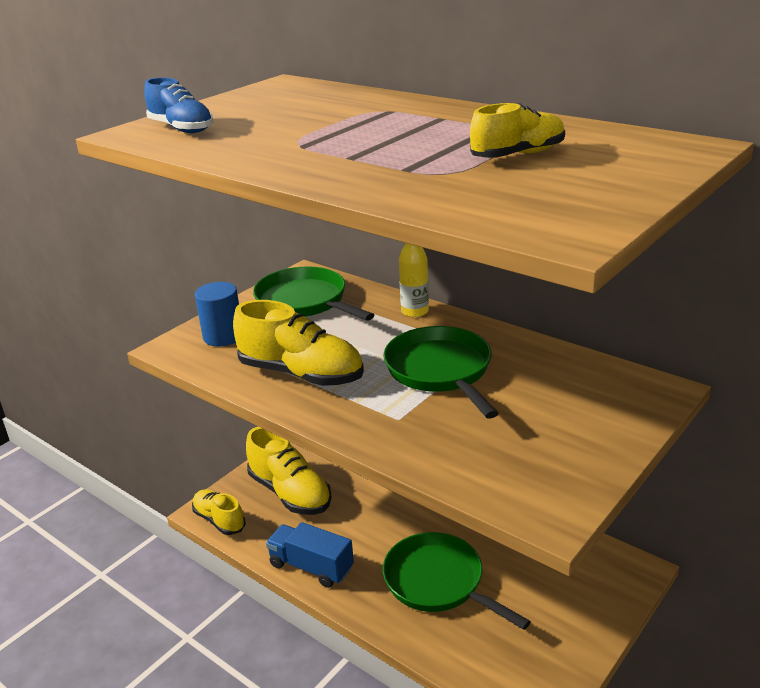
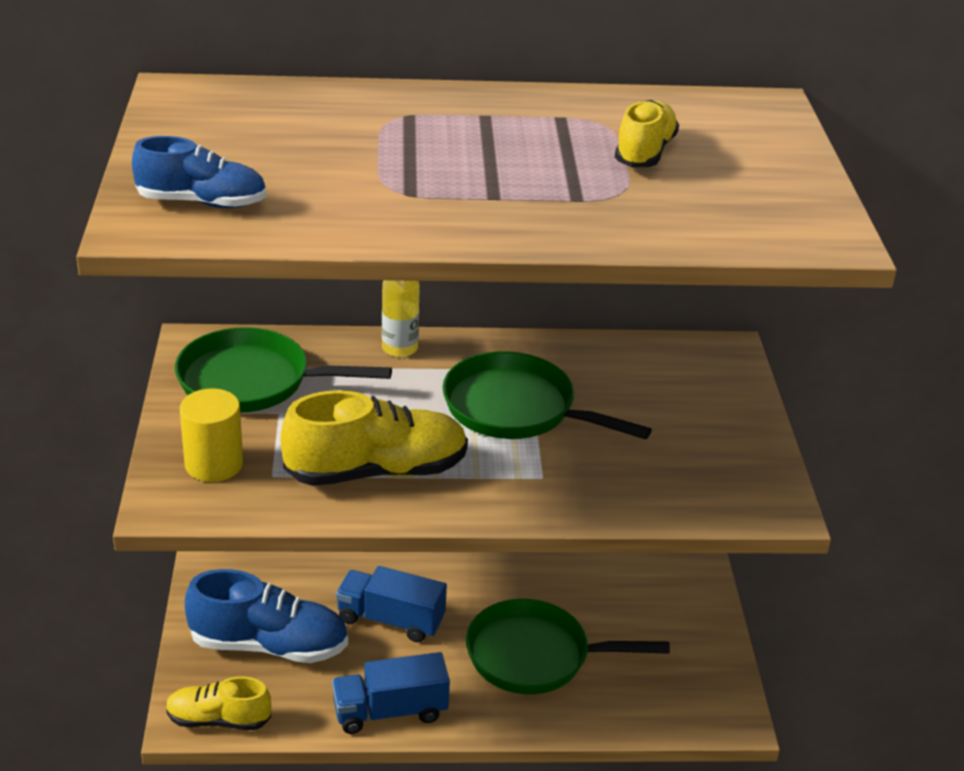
camera: 45 degrees left, 5 degrees up
(223, 336) = (214, 464): blue cylinder -> yellow cylinder
(290, 493) = (269, 645): yellow shoe -> blue shoe
(372, 512) = (390, 620): none -> blue truck

